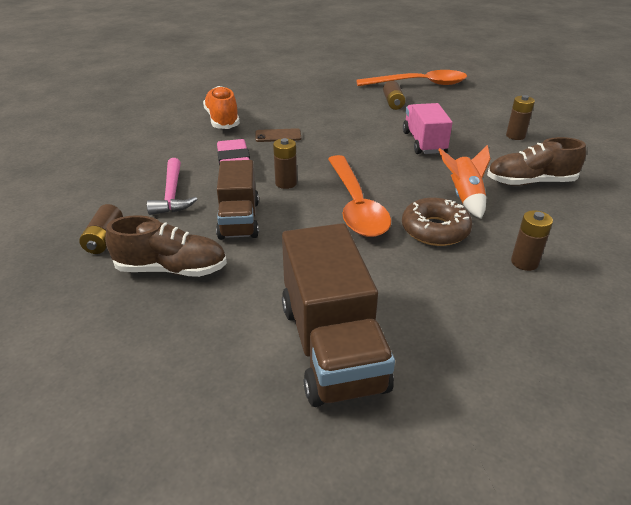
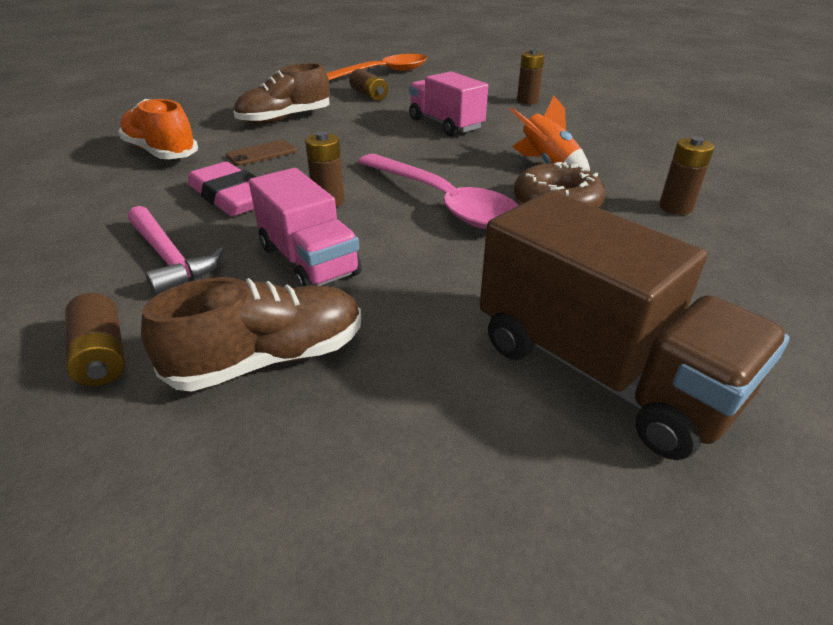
camera: 30 degrees left, 0 degrees up
(239, 220) = (308, 261): brown truck -> pink truck
(356, 206) = (443, 202): orange spoon -> pink spoon
(530, 182) = (589, 136): brown shoe -> brown shoe (285, 119)

